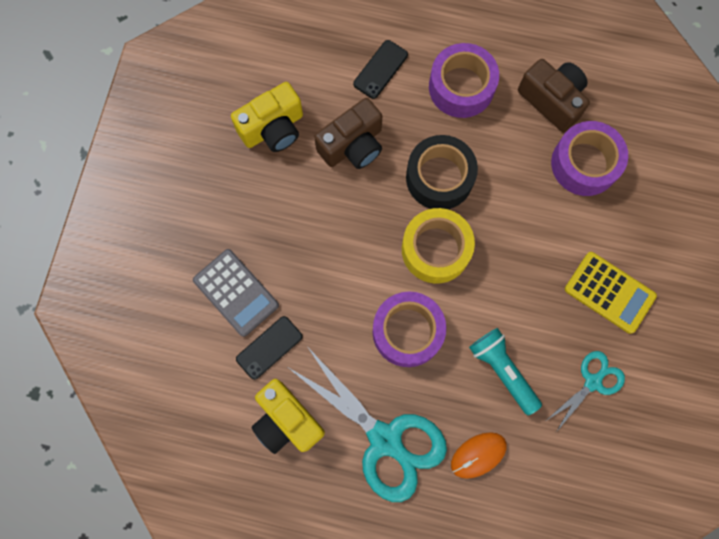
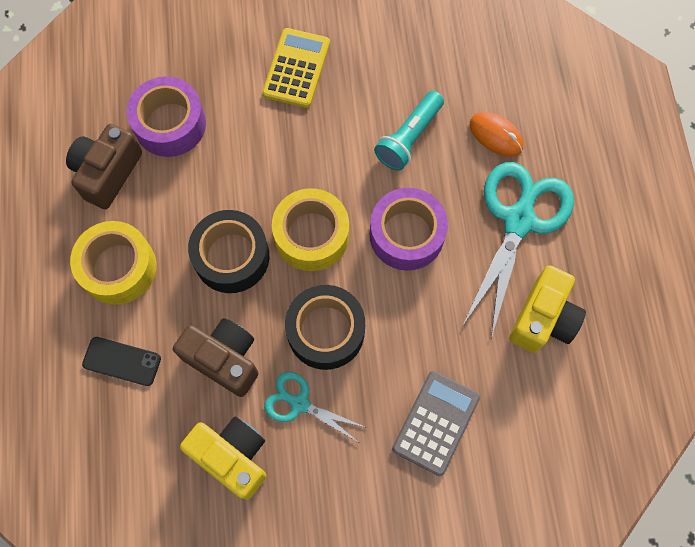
camera: 110 degrees left, 5 degrees down
(269, 347) = (479, 364): black phone -> none
(346, 232) = (326, 331): none -> black tape
(461, 87) = (118, 268): purple tape -> yellow tape
(593, 382) = (387, 60): turquoise scissors -> turquoise scissors (299, 403)

